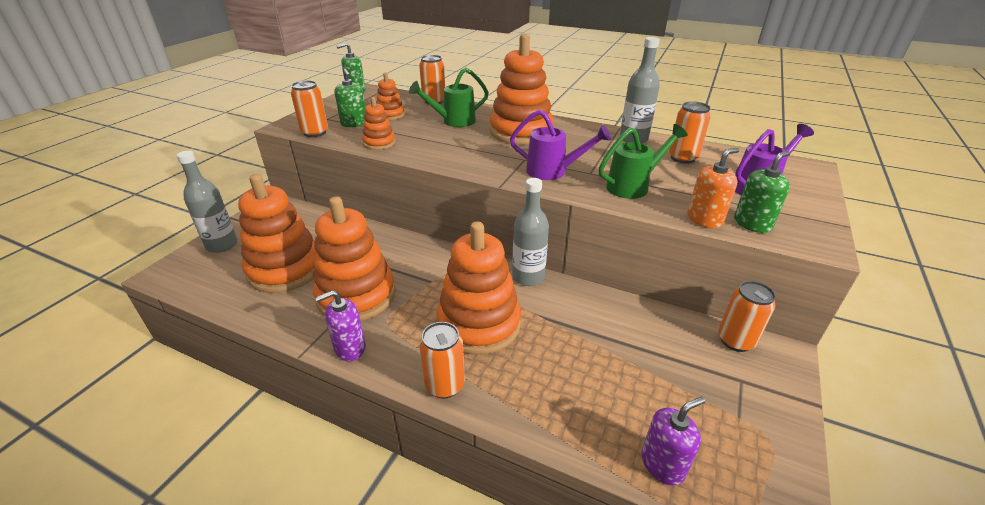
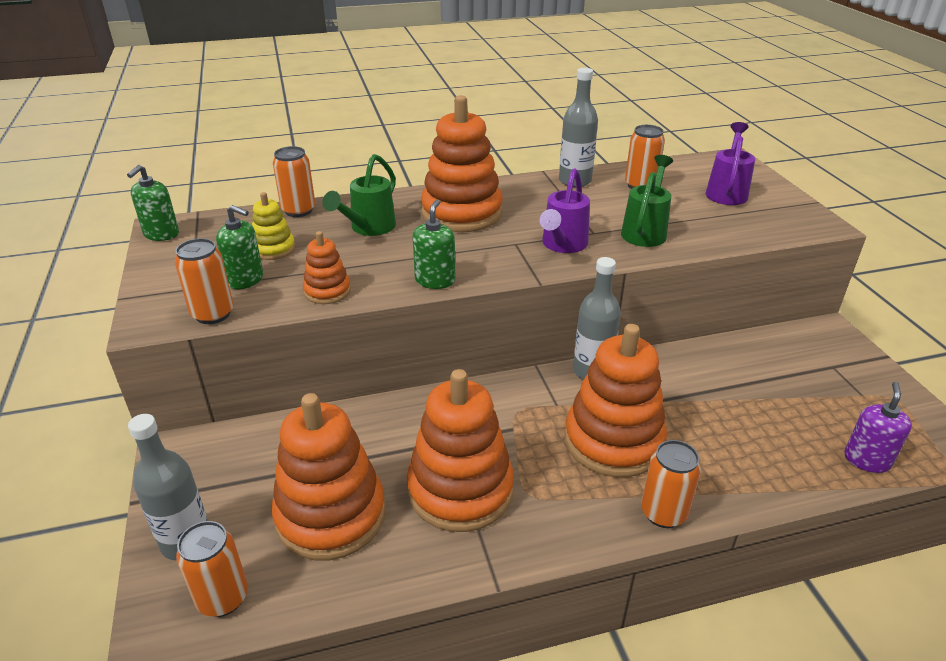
camera: 40 degrees left, 0 degrees up
(350, 348) = (535, 543): purple soap dispenser -> none
(390, 115) = (273, 249): orange stacking toy -> yellow stacking toy
(553, 172) = (562, 245): purple watering can -> purple watering can turned 135 degrees clockwise
(704, 219) = (735, 239): orange soap dispenser -> none
(735, 341) = (795, 338): orange can -> orange can (223, 598)
(752, 224) = (767, 227): green soap dispenser -> green soap dispenser (435, 280)

